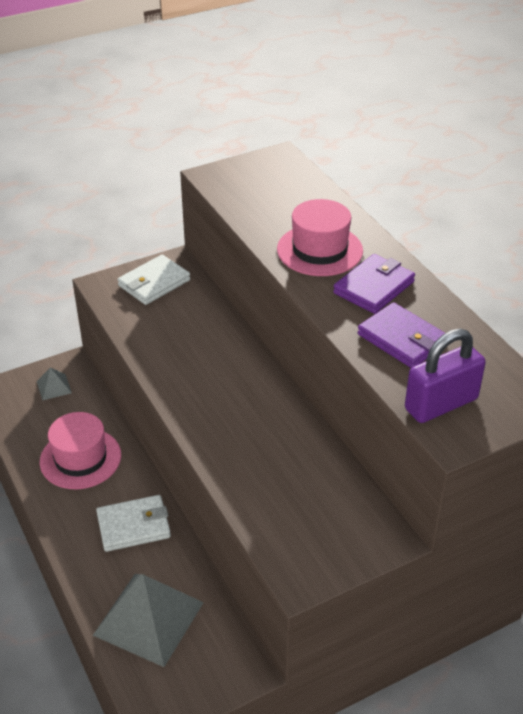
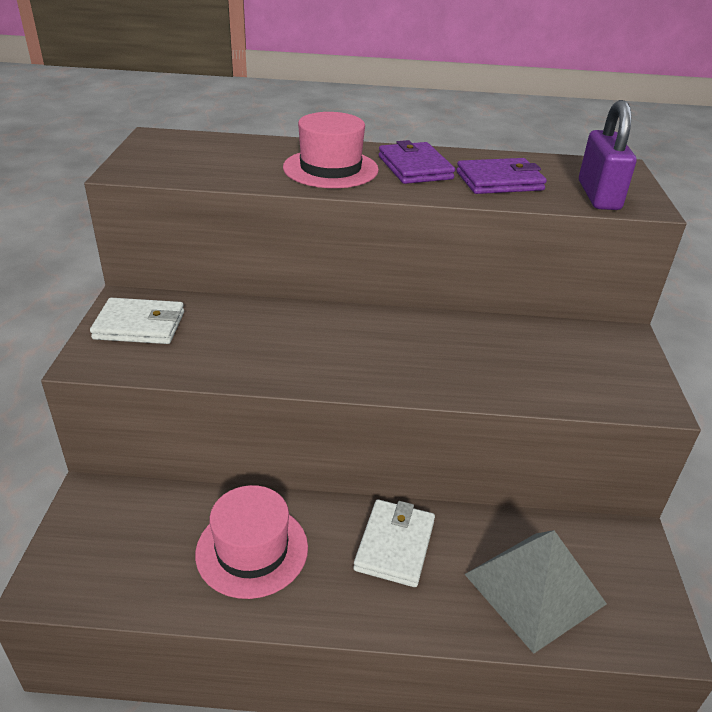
camera: 60 degrees left, 5 degrees down
(54, 387) = (107, 526): grey pyramid -> none
(154, 283) = (139, 325): white wallet -> white wallet turned 75 degrees counterclockwise

